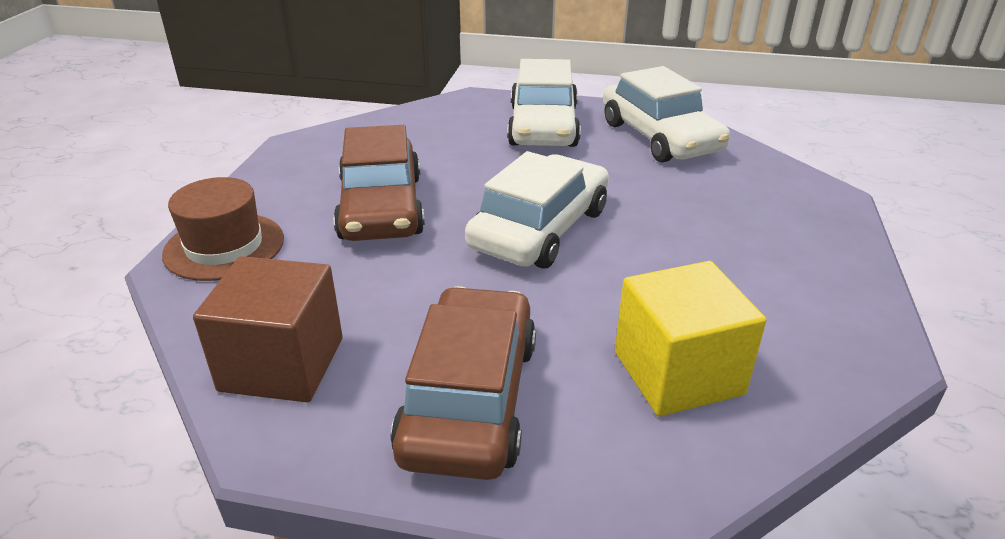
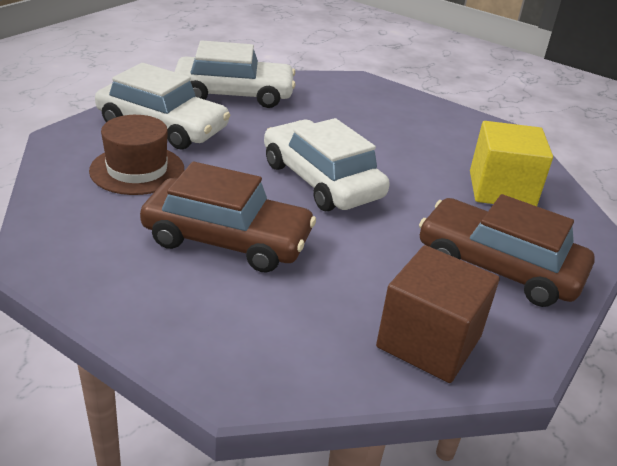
camera: 70 degrees left, 0 degrees up
(224, 246) = (222, 346): brown hat -> brown hat (137, 170)

